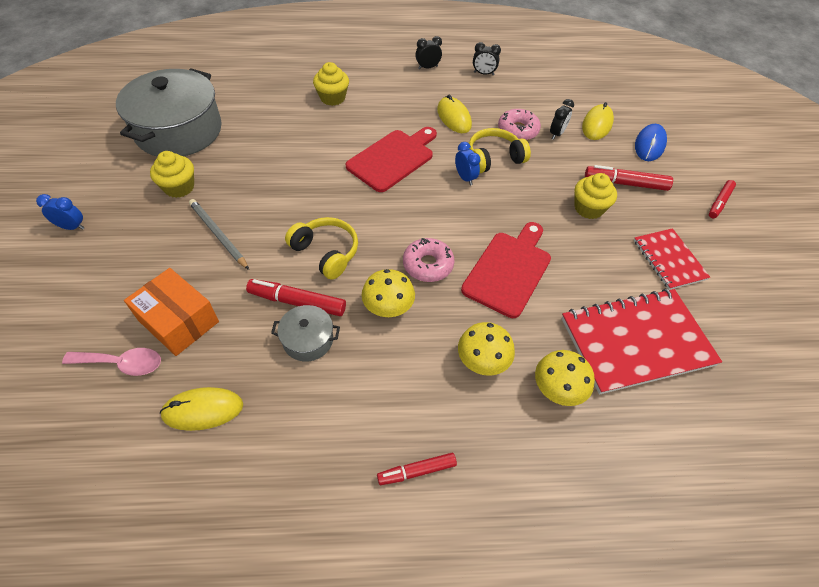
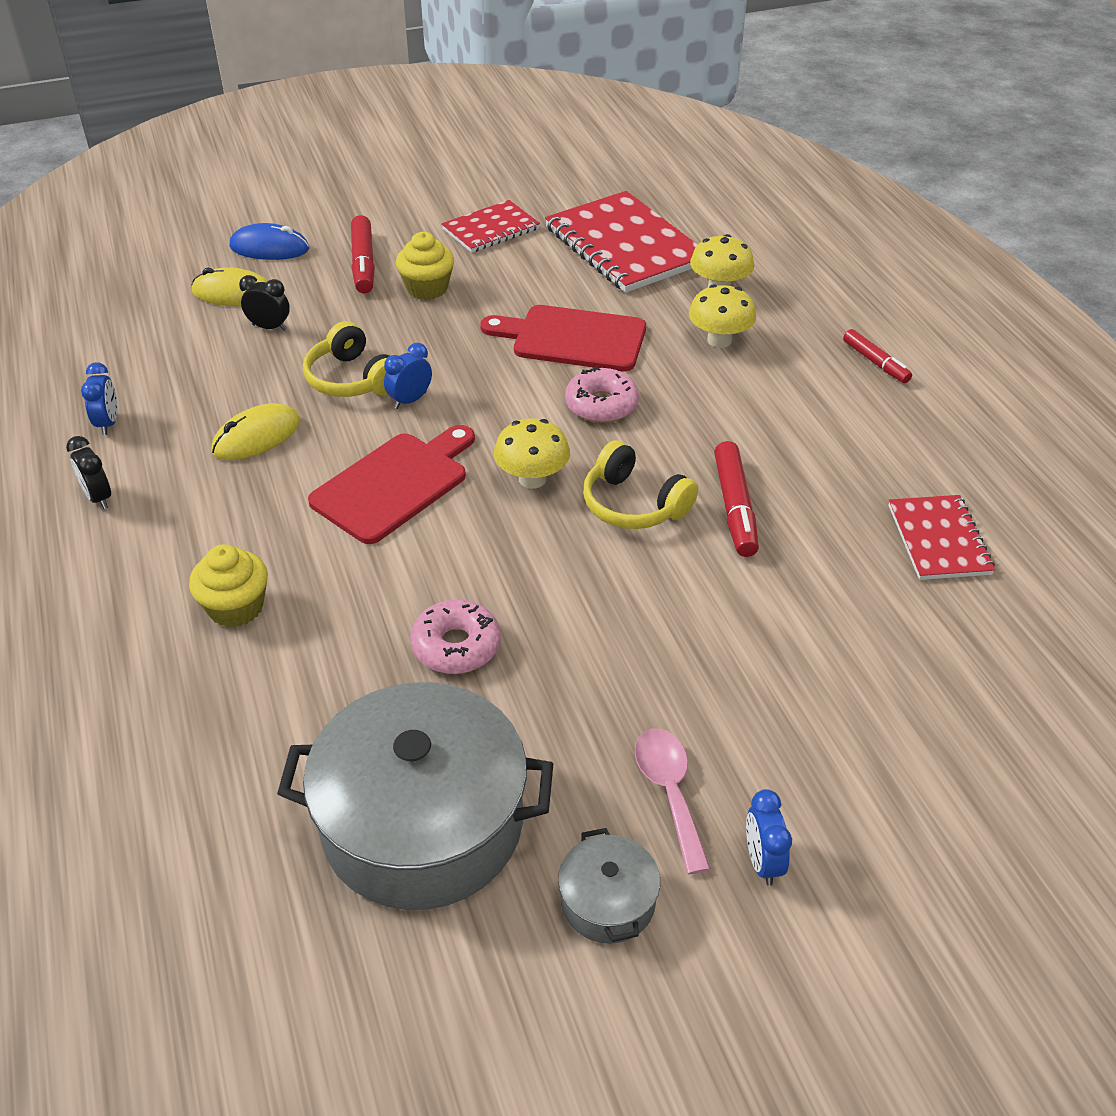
camera: 105 degrees left, 10 degrees down
(122, 363) = (943, 646): pink spoon -> pink spoon (669, 792)
(178, 321) = (843, 617): orange box -> none
(179, 187) = (586, 742): yellow cupcake -> none
(203, 410) = (939, 540): yellow mouse -> red notebook
(218, 235) = (666, 638): grey pencil -> none
(308, 340) = (784, 480): grey pot -> grey pot (608, 901)
(326, 252) = (633, 504): yellow headphones -> yellow headphones turned 75 degrees counterclockwise
(388, 308) = (692, 424): yellow mushroom -> yellow mushroom (532, 479)
(392, 159) = (394, 484): red cutting board -> red cutting board turned 105 degrees clockwise
(483, 73) = (108, 423): black clock -> blue clock
(518, 130) = (272, 365): pink donut -> pink donut (456, 646)
(719, 202) = (371, 197): red marker -> none

